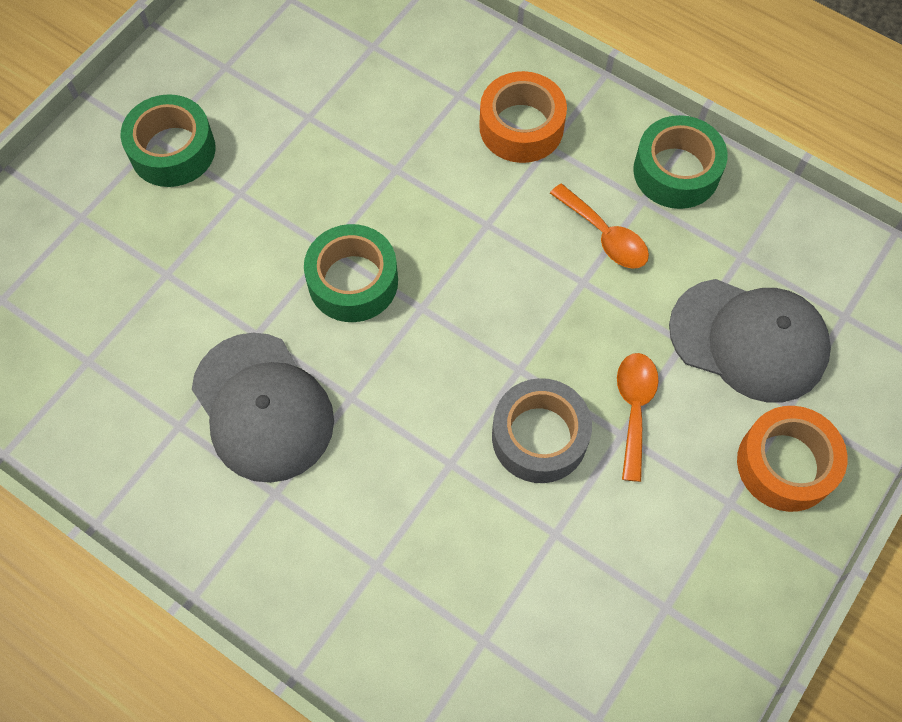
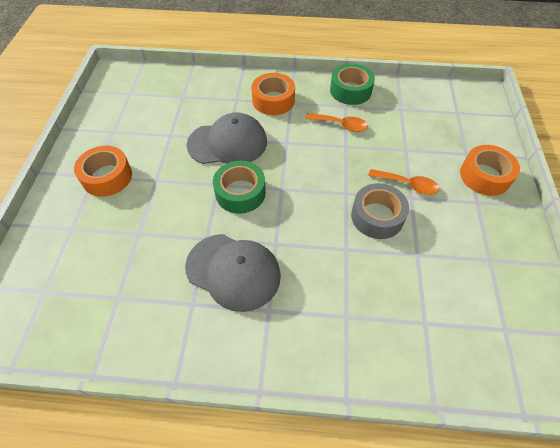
camera: 30 degrees left, 10 degrees down
(172, 150) = (107, 177): green tape -> orange tape
(634, 408) = (407, 185): orange spoon -> orange spoon turned 135 degrees clockwise
(749, 340) = (430, 137): grey cap -> grey cap (228, 143)

